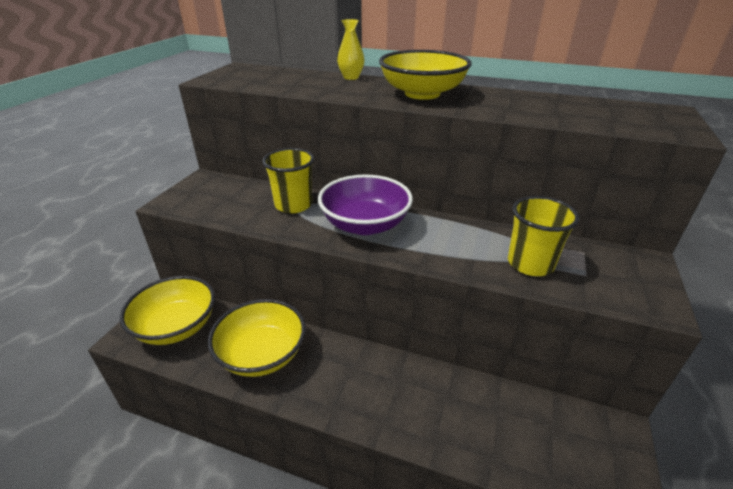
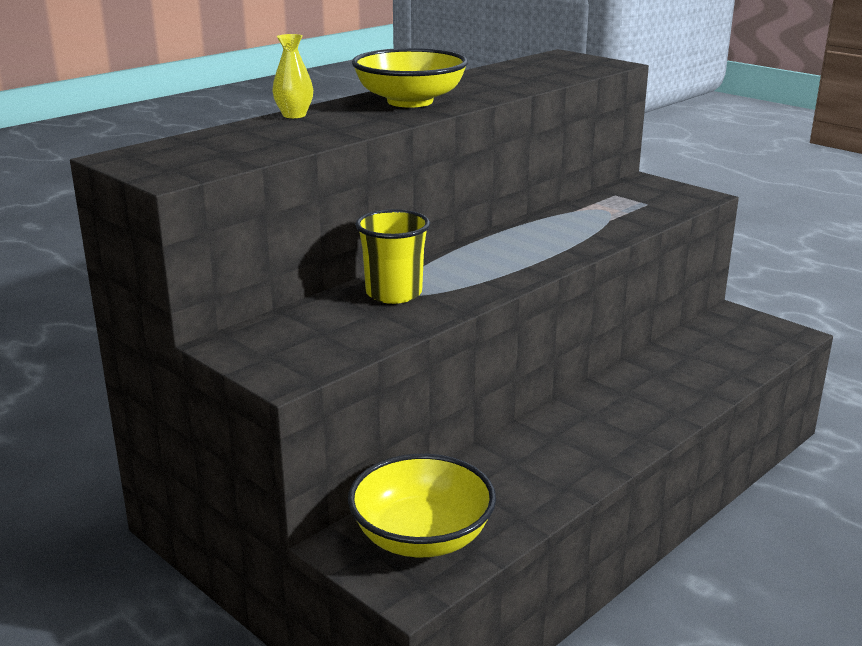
camera: 65 degrees left, 10 degrees down
(262, 354) = (531, 471): yellow bowl -> none
(365, 225) = (484, 264): purple bowl -> none
(530, 264) = (618, 216): yellow cup -> none

